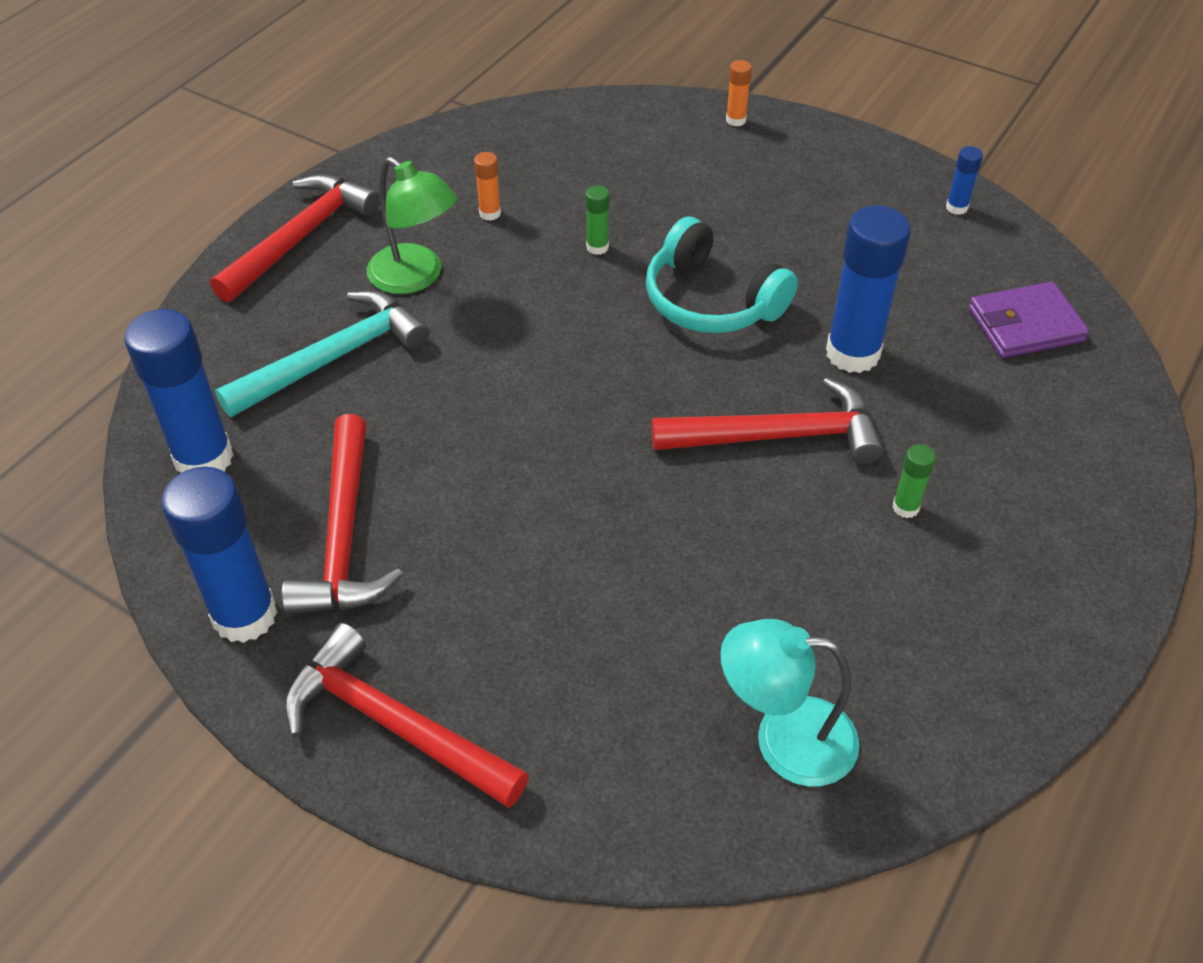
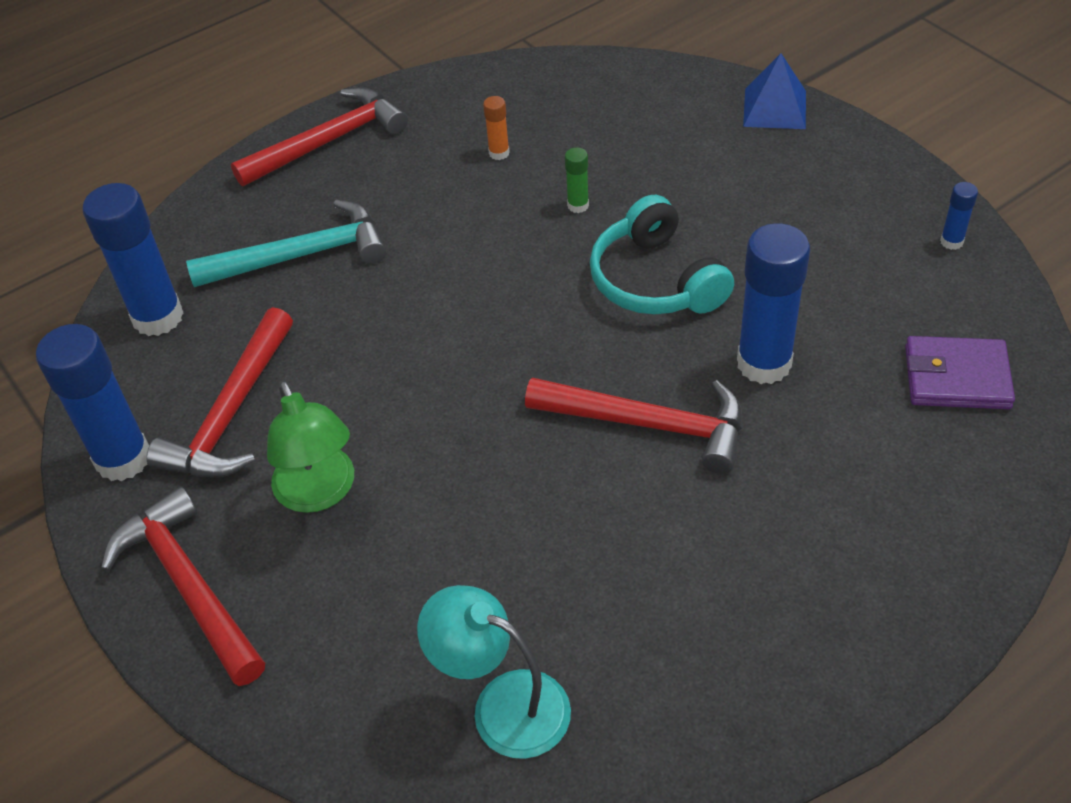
camera: 25 degrees right, 0 degrees up
(416, 277) = (405, 199): green lamp -> green lamp (320, 493)
(736, 120) = (774, 108): orange glue stick -> blue pyramid
(905, 507) = (733, 525): green glue stick -> none

